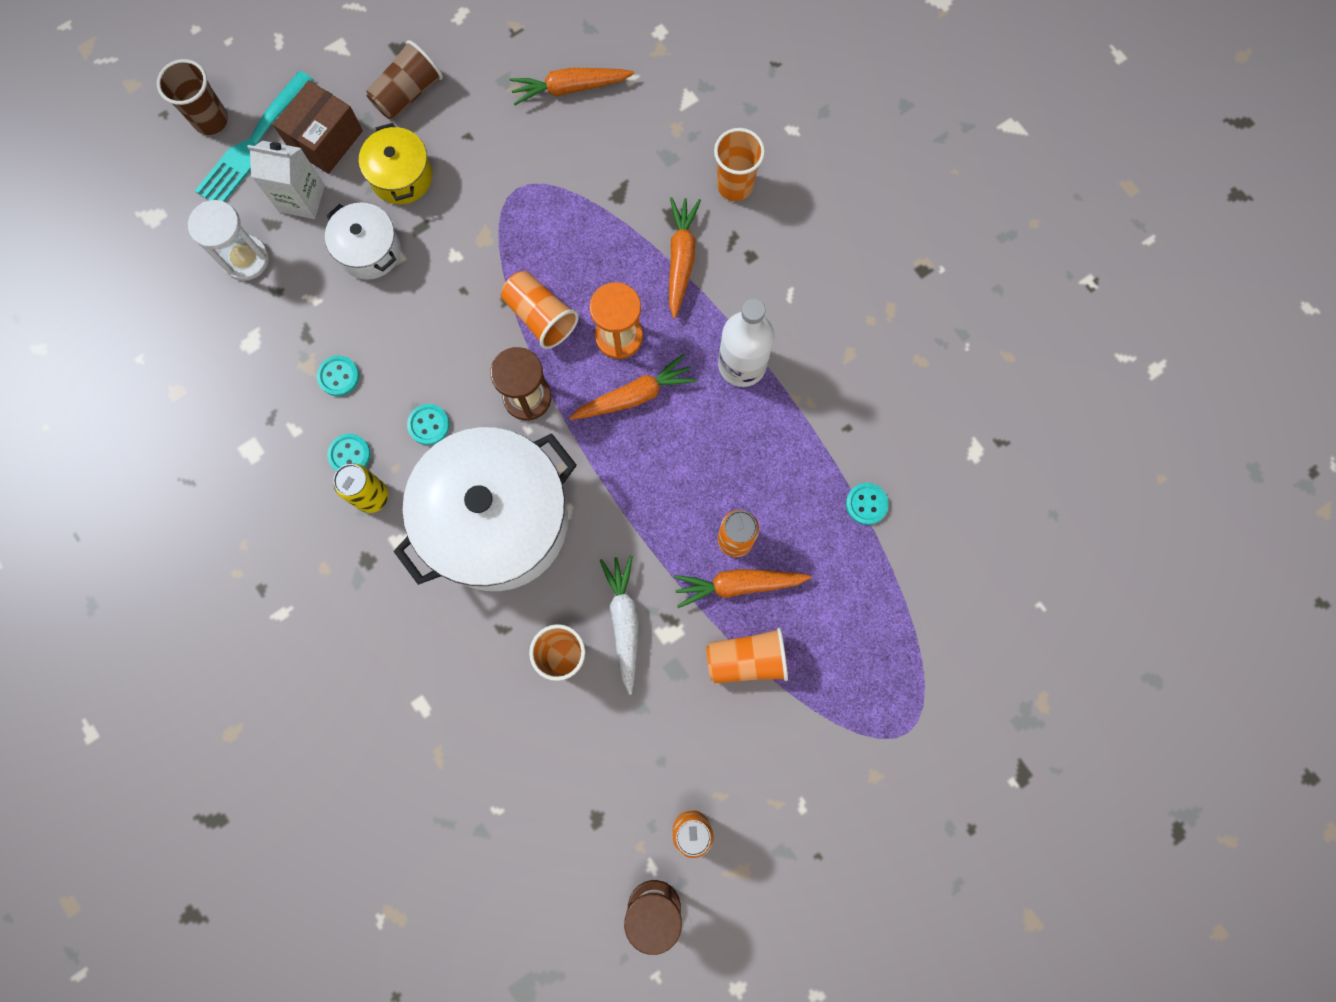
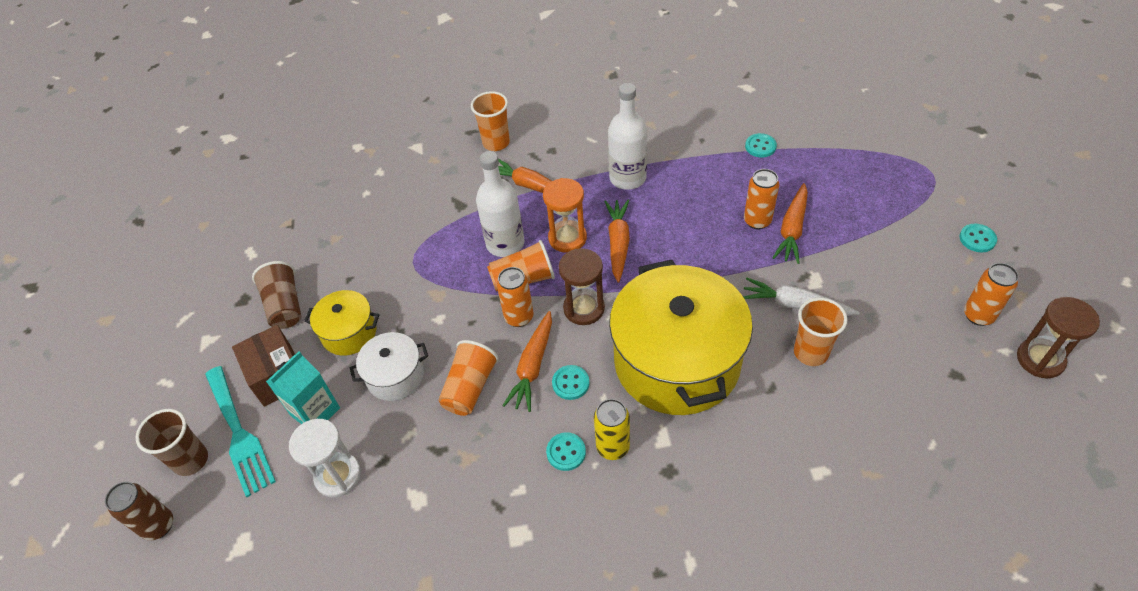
camera: 60 degrees left, 25 degrees down
(142, 135) = (158, 526): none -> brown can
(302, 198) = (315, 412): white carton -> turquoise carton
(338, 376) = (491, 437): turquoise button -> turquoise button (977, 239)
(489, 335) = (519, 317): none -> orange can
(497, 521) = (677, 362): white pot -> yellow pot
(570, 88) = (359, 207): orange carrot -> orange carrot (532, 366)
(582, 273) = (505, 243): none -> white bottle
(746, 659) = (851, 242): orange cup -> orange cup (470, 387)

